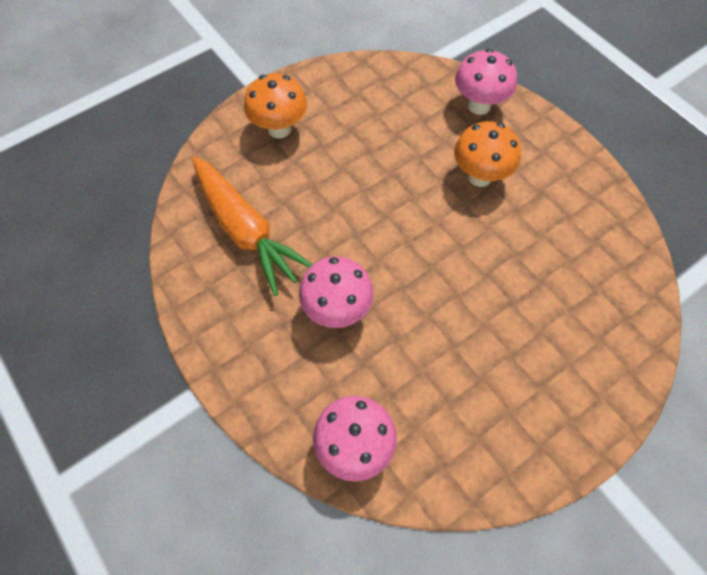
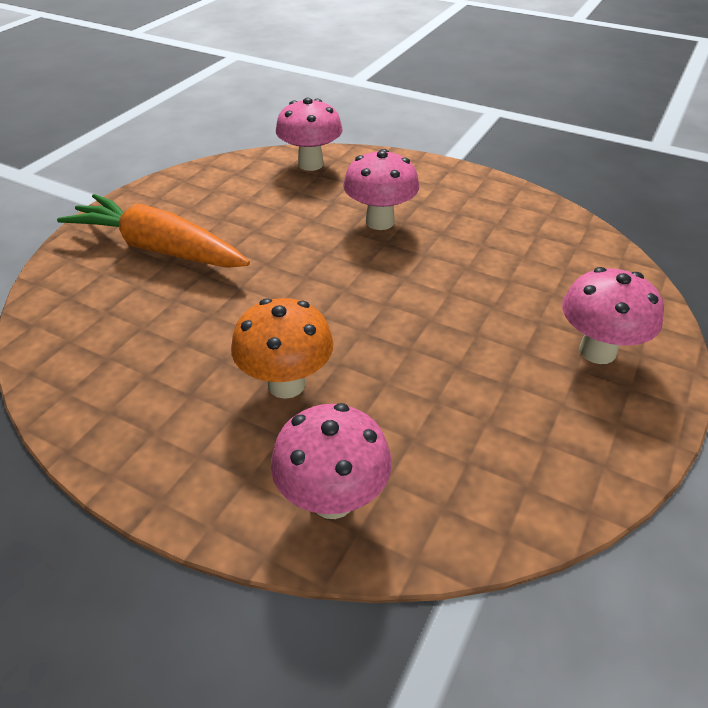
camera: 155 degrees right, 20 degrees down
(246, 230) = (520, 247): orange carrot -> orange carrot (158, 249)
(279, 129) = (597, 351): orange mushroom -> pink mushroom

